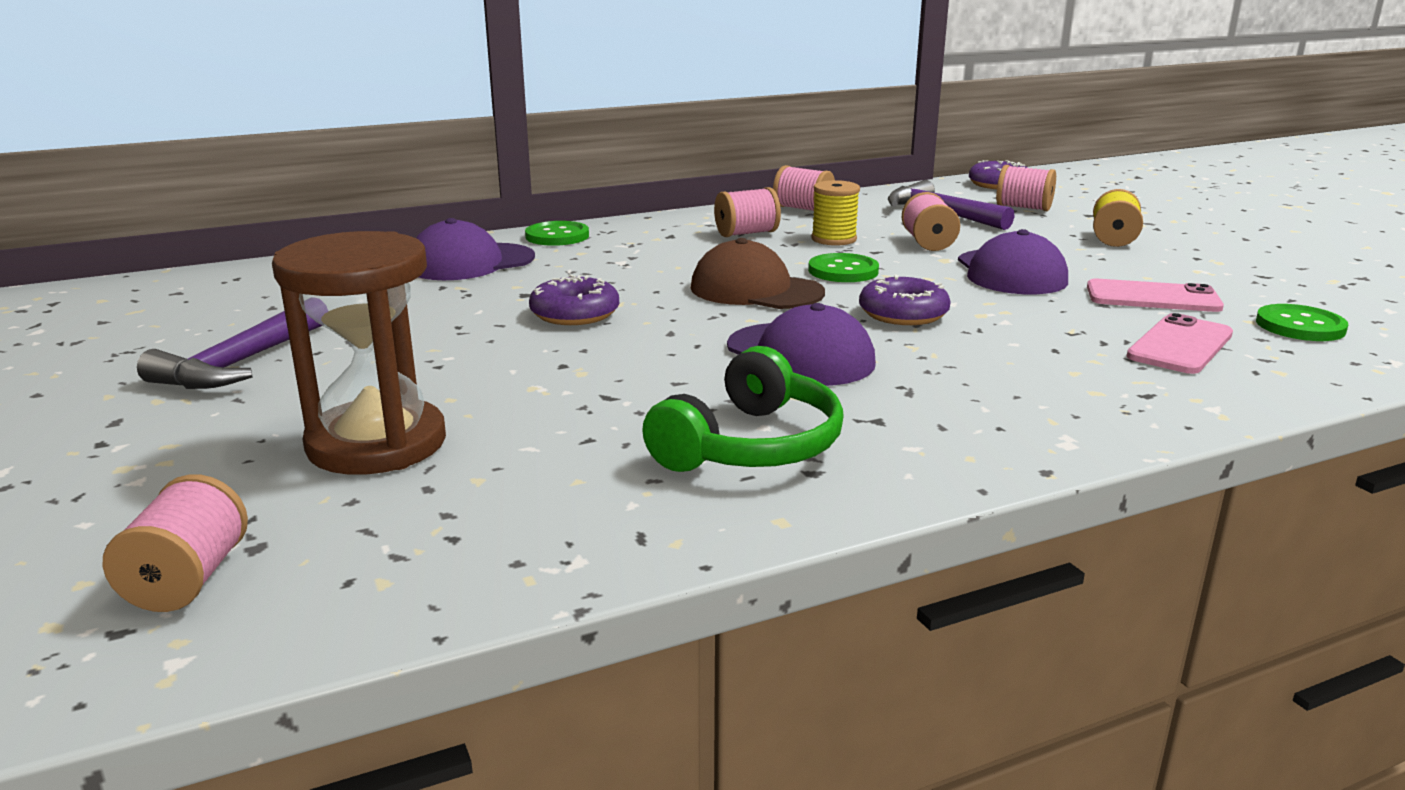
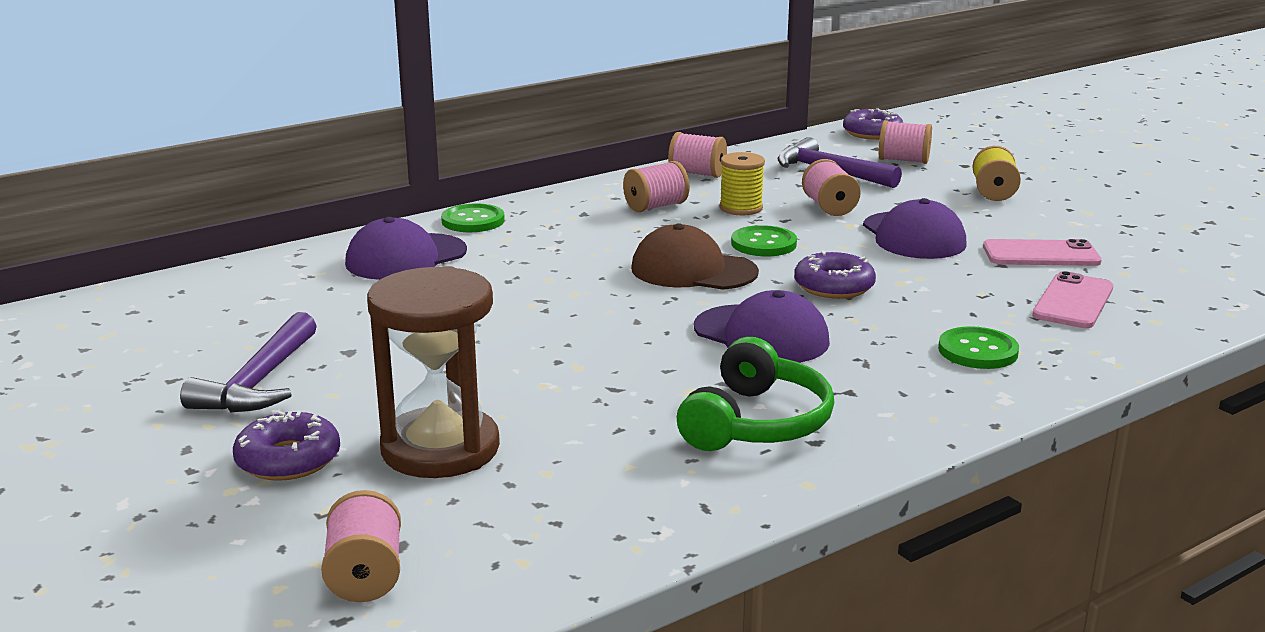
camera: 10 degrees left, 0 degrees up
(575, 314) = (539, 307): purple donut -> purple donut (288, 459)
(1300, 326) = (1165, 275): green button -> green button (978, 351)

